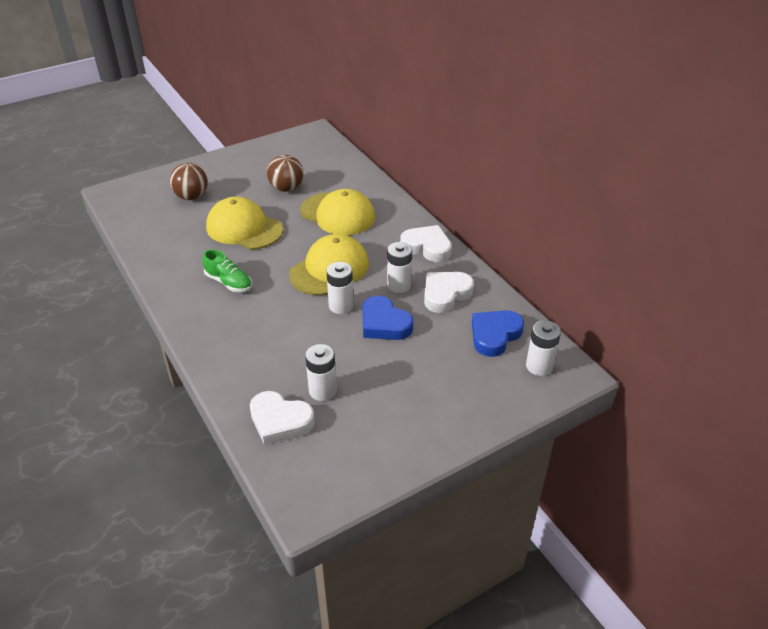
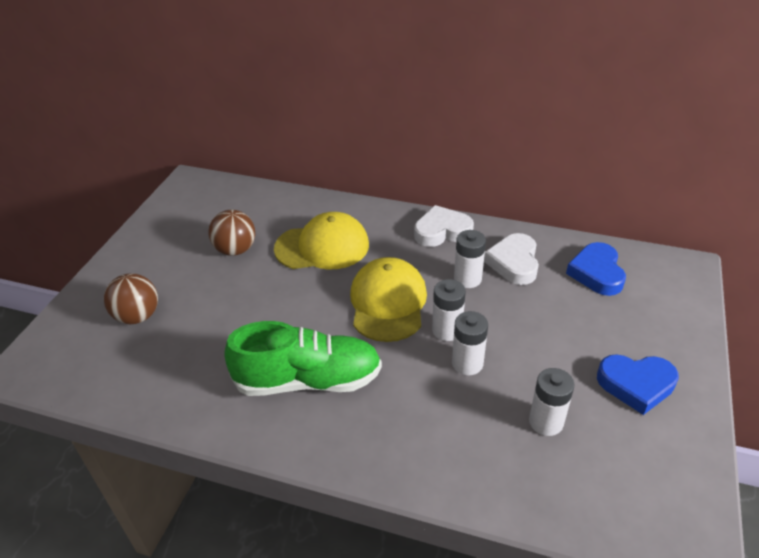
camera: 40 degrees left, 0 degrees up
(229, 282) = (308, 380): green shoe -> green shoe, size x1.87
(244, 228) = (246, 315): yellow cap -> none
(280, 421) = (554, 482): white heart -> none
(384, 323) = (505, 321): blue heart -> blue heart (636, 385)
(539, 366) = (659, 277): white battery -> white battery (467, 363)

